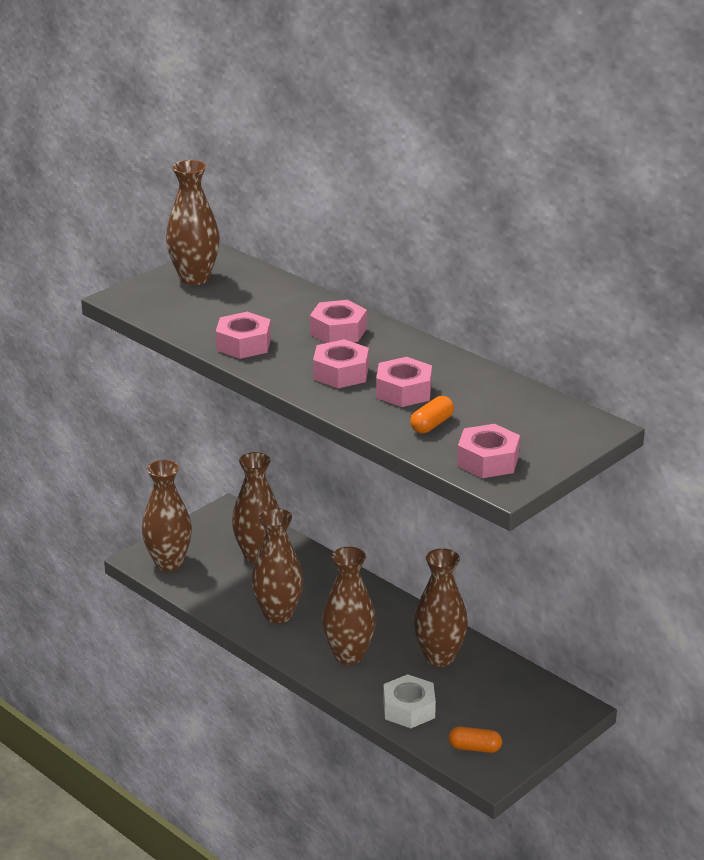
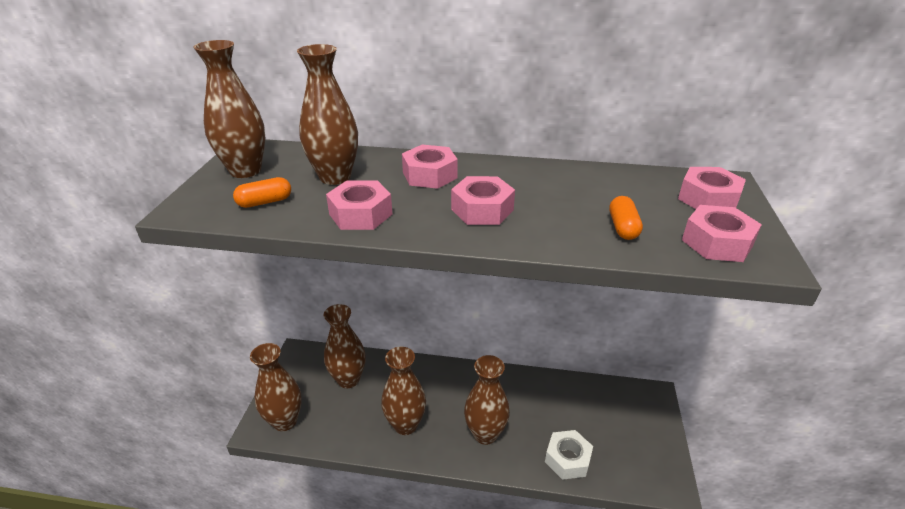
camera: 35 degrees left, 5 degrees up
(403, 391) = (555, 206): pink nut -> pink nut (708, 199)
(439, 657) = (542, 401): brown vase -> brown vase (335, 177)
(474, 748) = (639, 468): orange capsule -> orange capsule (265, 202)

